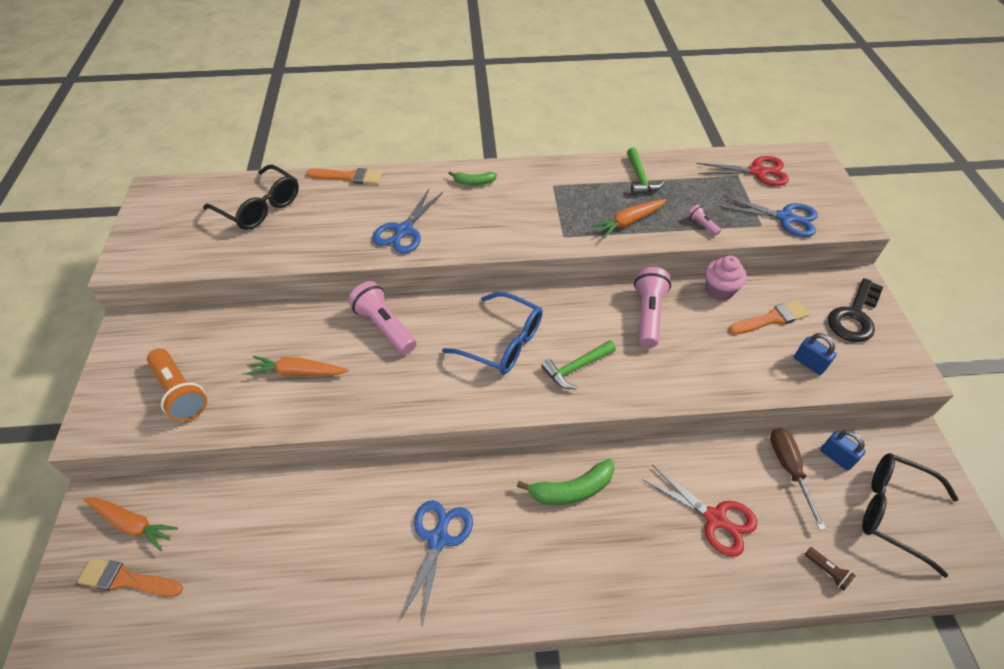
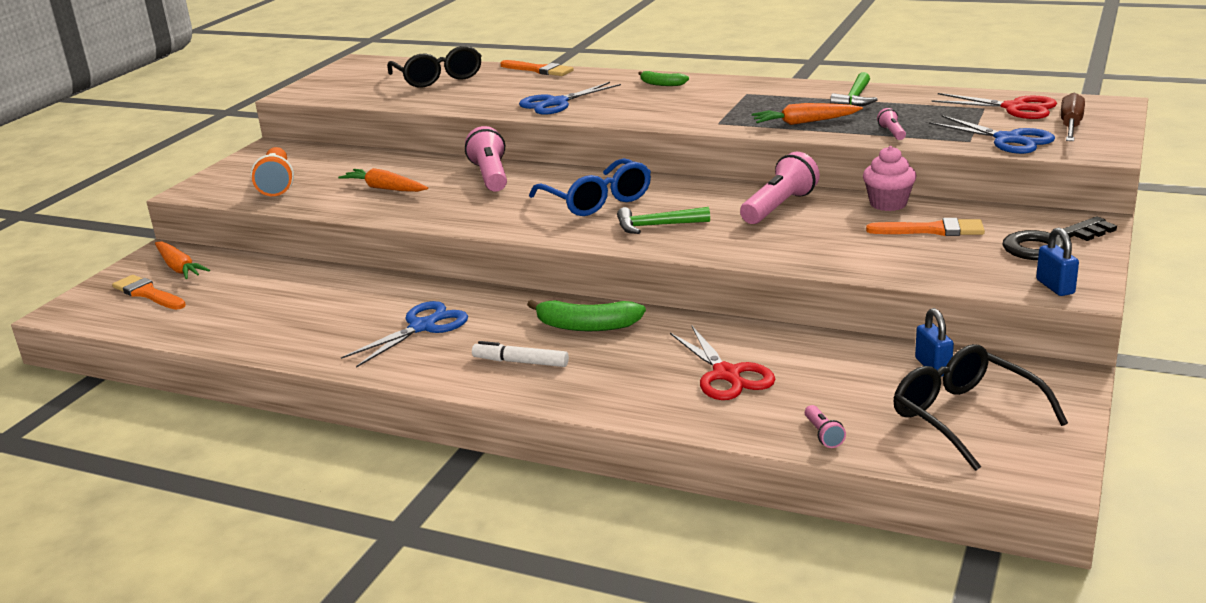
camera: 30 degrees right, 25 degrees down
(554, 561) = (520, 362): none -> white marker
(789, 469) = (858, 363): brown screwdriver -> brown screwdriver (1070, 126)
(809, 363) = (942, 264): blue padlock -> blue padlock (1055, 287)
(827, 571) = (823, 434): brown flashlight -> pink flashlight

